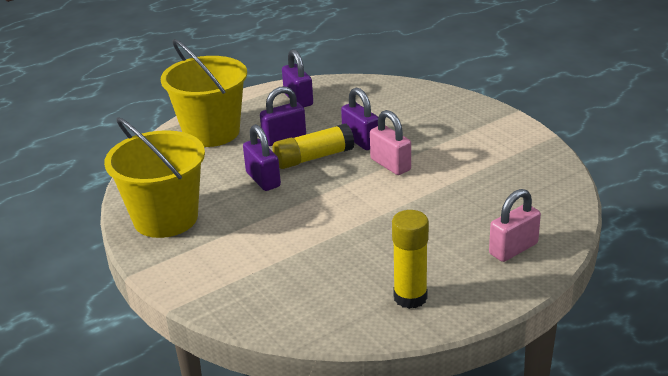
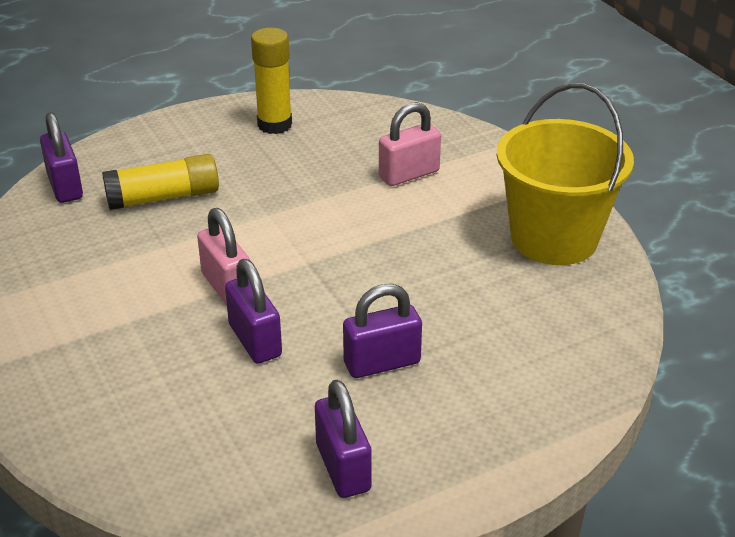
camera: 175 degrees left, 5 degrees up
(211, 132) = (512, 396): yellow bucket -> none
(263, 179) = (421, 284): purple padlock -> purple padlock (65, 186)
(313, 158) = (339, 315): yellow glue stick -> yellow glue stick (163, 197)
(513, 249) = (140, 158): pink padlock -> pink padlock (409, 174)

